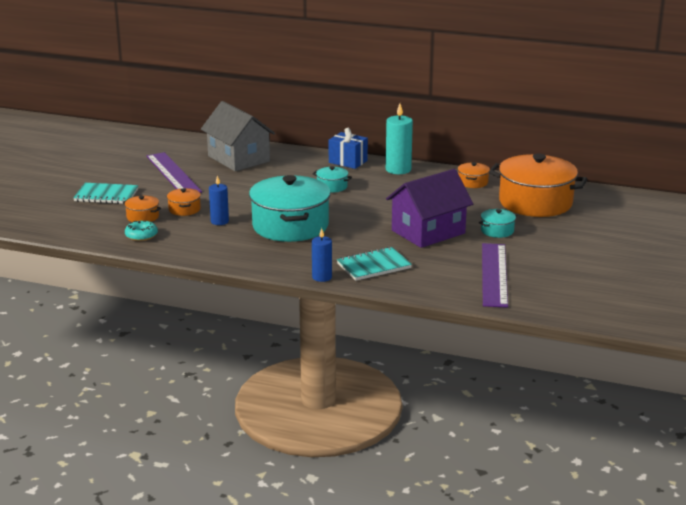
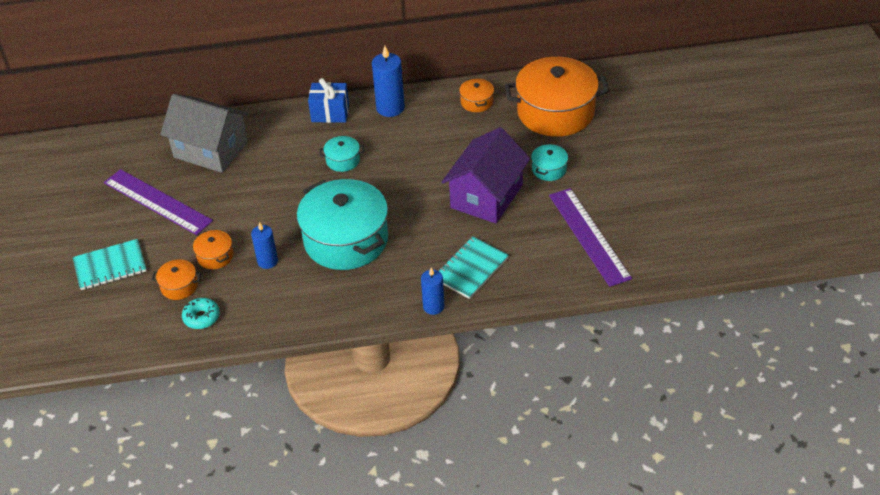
camera: 25 degrees left, 20 degrees up
(398, 169) = (390, 108): turquoise candle -> blue candle

